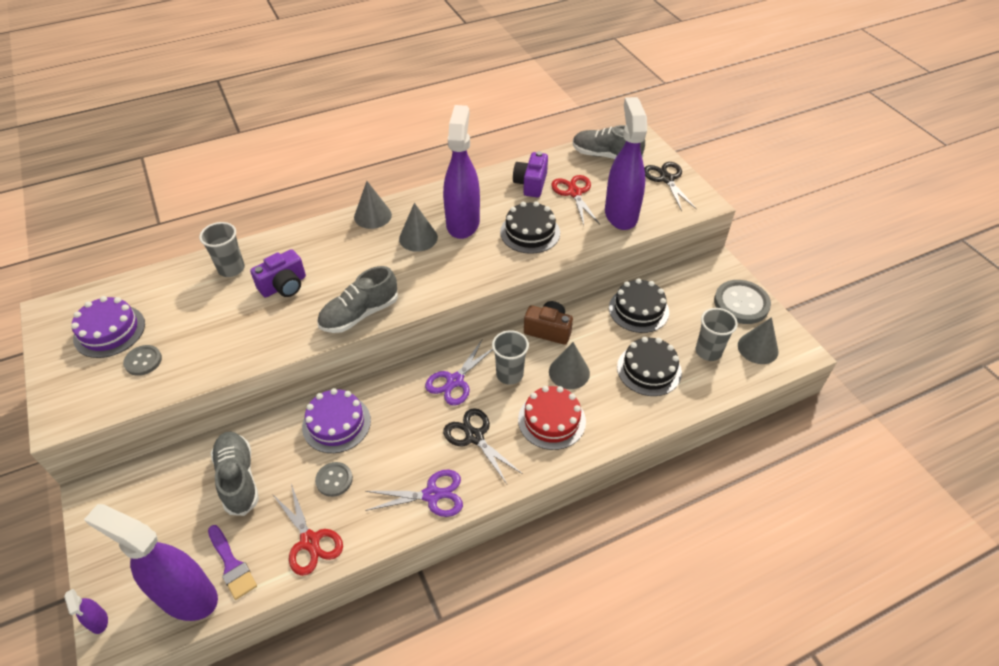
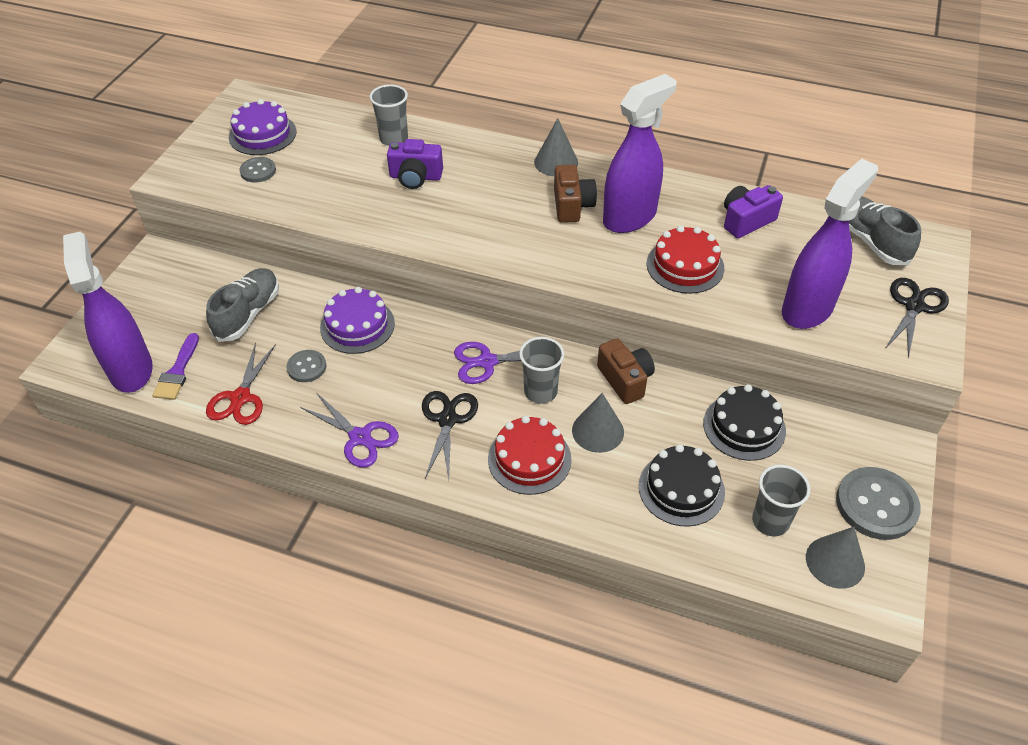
camera: 45 degrees right, 0 degrees up
(98, 621) = (71, 342): purple spray bottle -> none
(359, 314) = (444, 239): grey shoe -> none
(418, 238) = (572, 205): grey cone -> brown camera
(530, 232) = (685, 266): black cake -> red cake
(574, 193) = (782, 257): red scissors -> none

